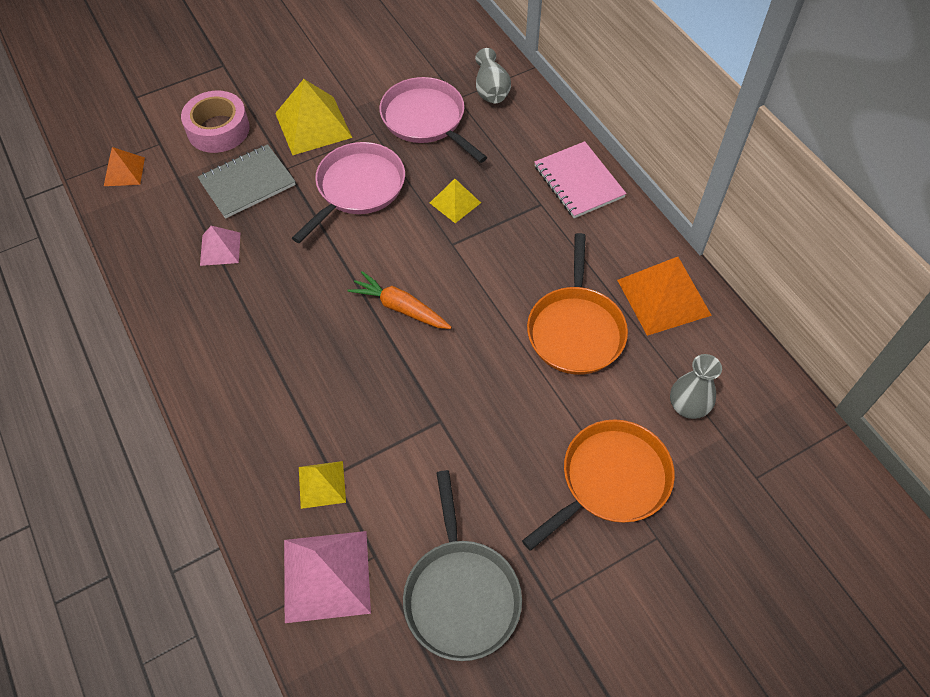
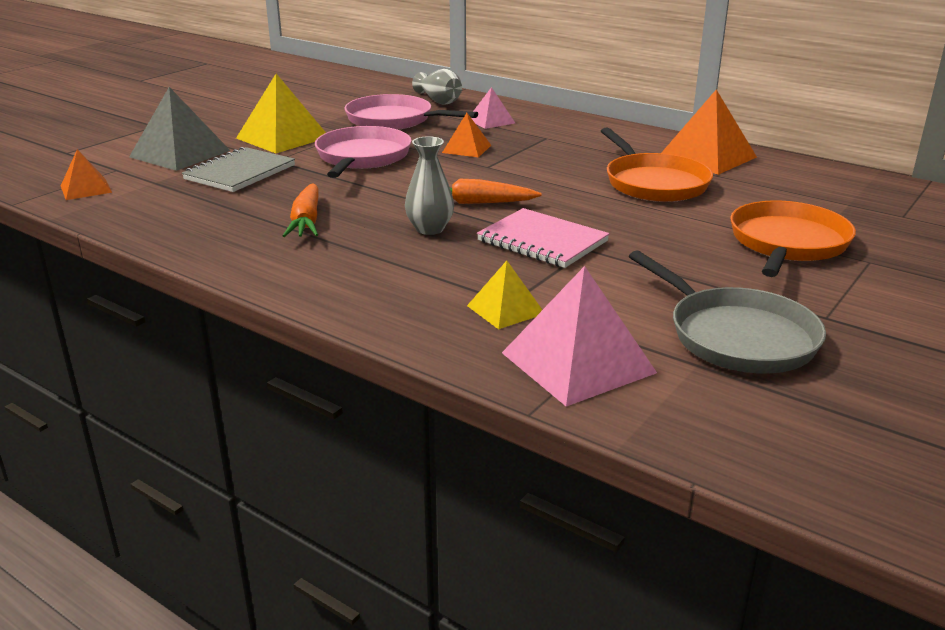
camera: 25 degrees left, 30 degrees down
(218, 129) = (180, 153): pink tape -> grey pyramid
(220, 249) = (242, 208): pink pyramid -> pink pyramid (491, 121)
(255, 289) = (306, 221): none -> orange carrot
(455, 202) = (467, 149): yellow pyramid -> orange pyramid
(578, 182) = (566, 124): pink notebook -> pink notebook (542, 241)
(687, 407) = (799, 197): grey vase -> grey vase (430, 229)

